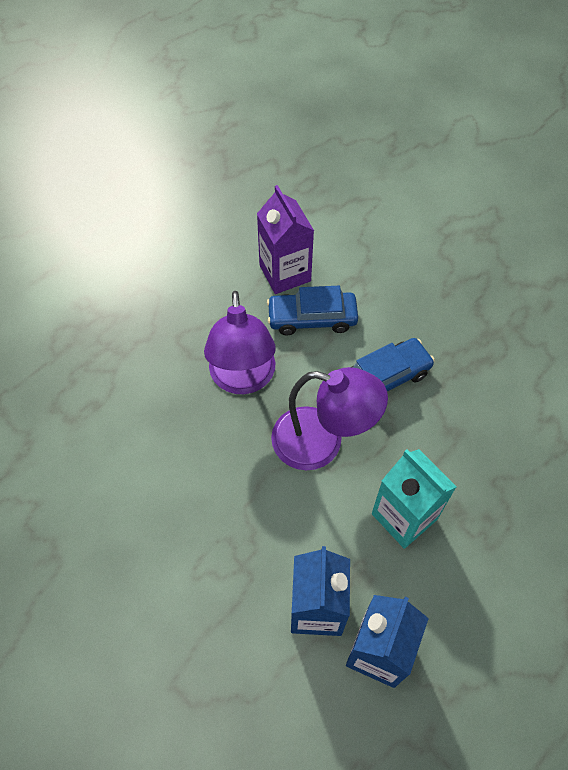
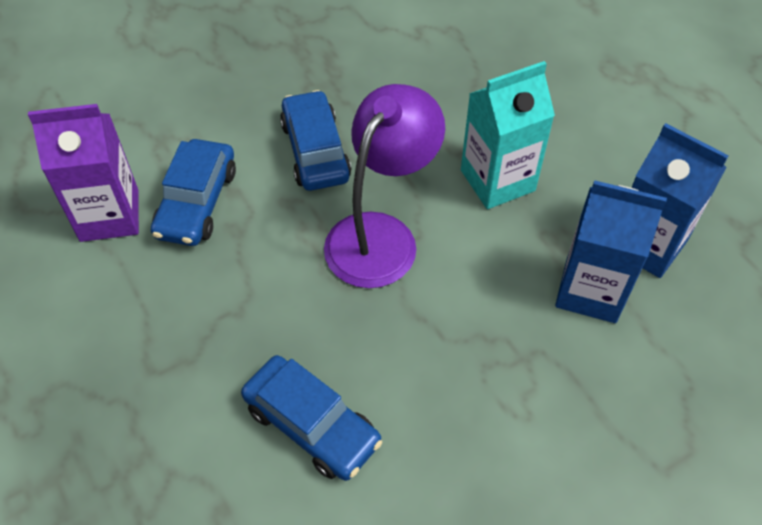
camera: 75 degrees left, 5 degrees down
(160, 438) = (312, 425): none -> blue car
(243, 379) = (257, 301): purple lamp -> none

